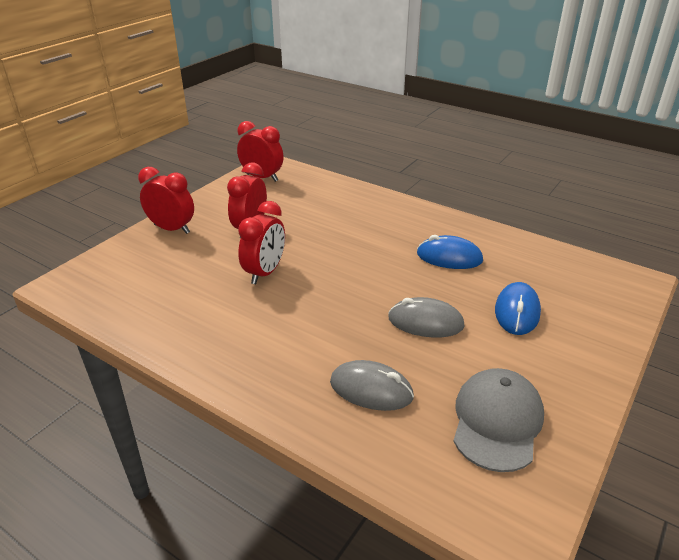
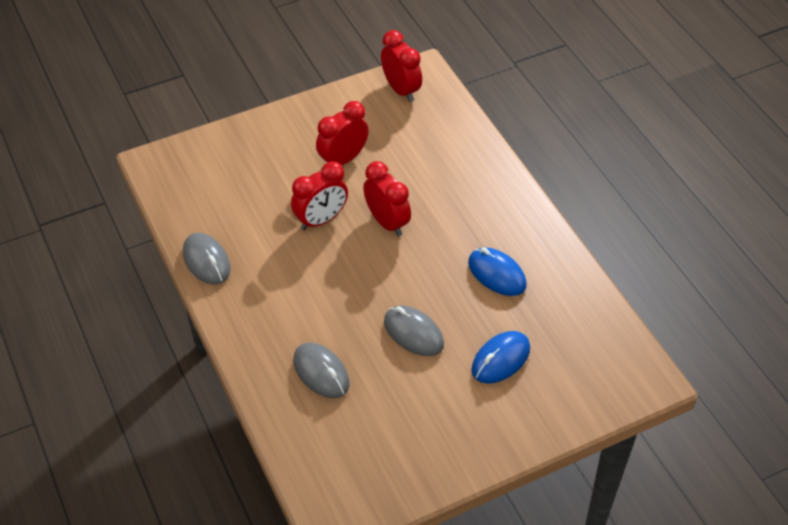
camera: 30 degrees right, 15 degrees up
(172, 229) = (274, 131): red clock -> red clock (387, 222)
(172, 342) = (206, 261): none -> grey mouse
(497, 421) = (390, 442): grey cap -> none

